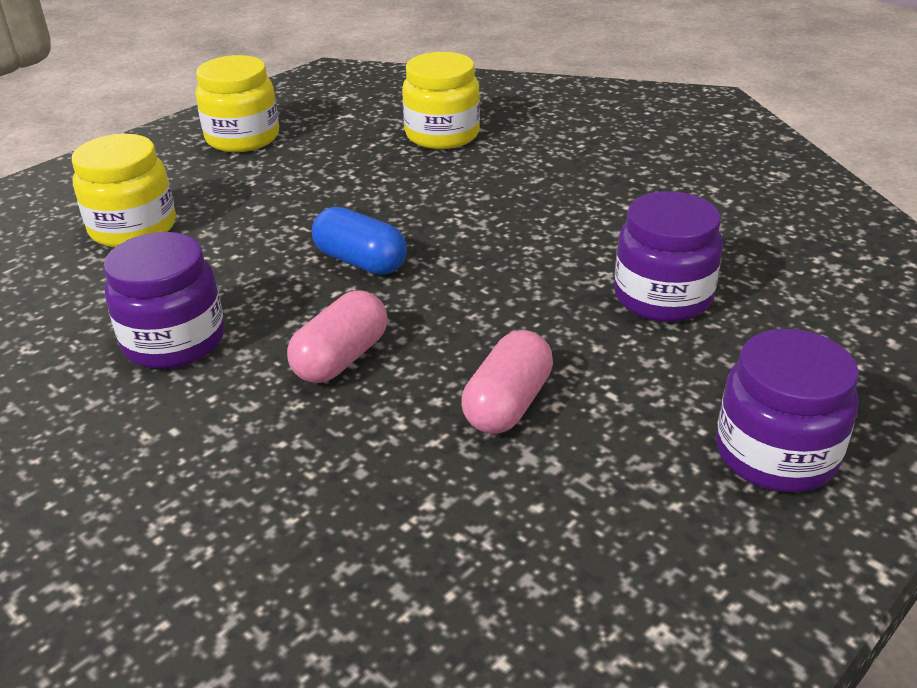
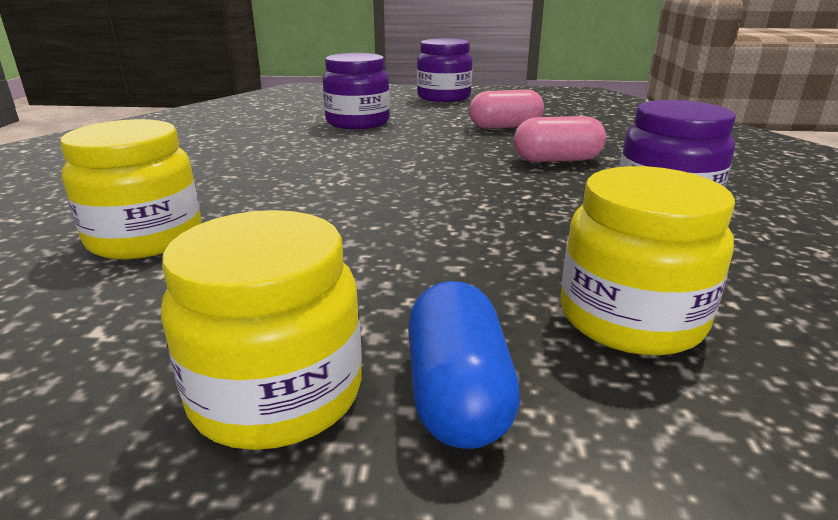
camera: 130 degrees left, 10 degrees down
(361, 261) = (457, 188): blue capsule -> blue capsule (457, 394)

